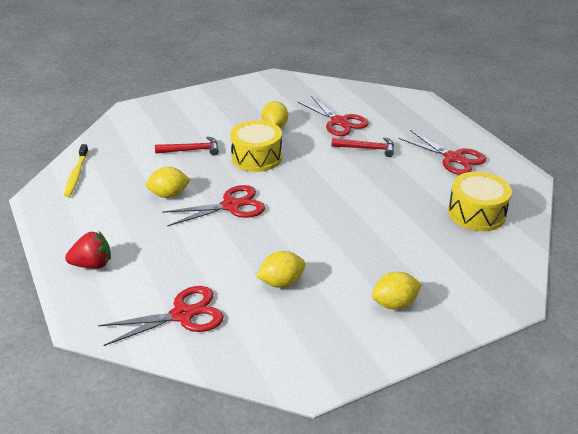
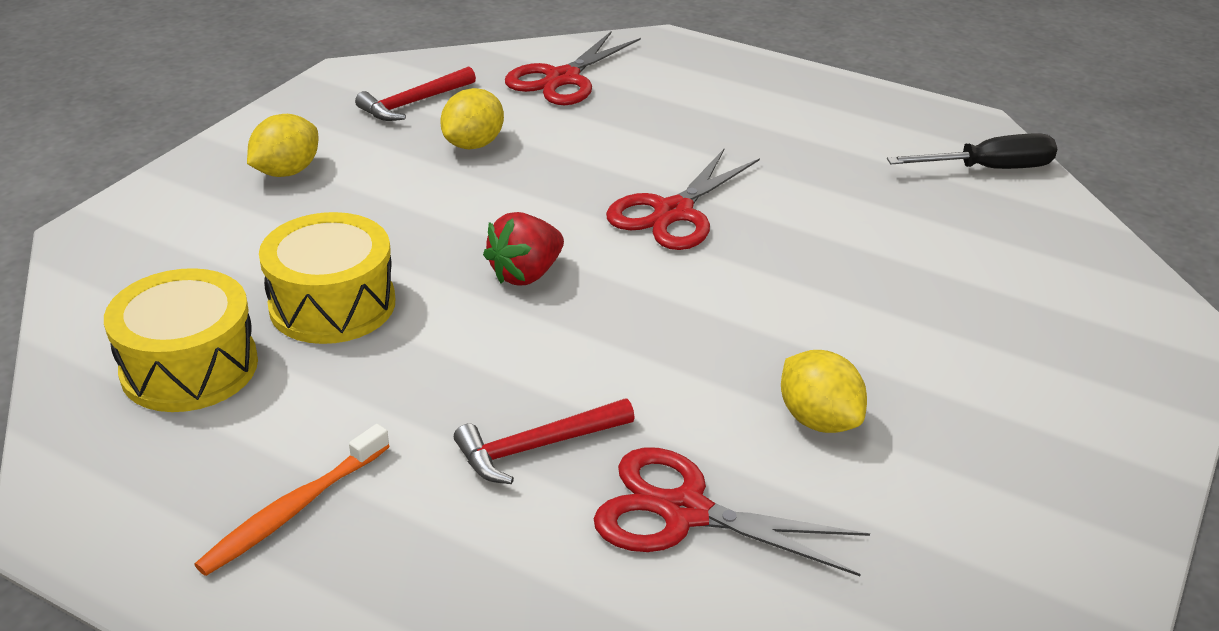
camera: 145 degrees right, 0 degrees up
(76, 175) = (989, 169): yellow toothbrush -> black screwdriver
(92, 264) = (747, 84): red strawberry -> red strawberry (526, 274)
(169, 195) = (796, 193): yellow lemon -> none
(191, 150) = (893, 284): red hammer -> red hammer (413, 103)
(256, 157) = (751, 320): yellow drum -> yellow drum (332, 304)
(453, 158) = (293, 510): red scissors -> orange toothbrush

